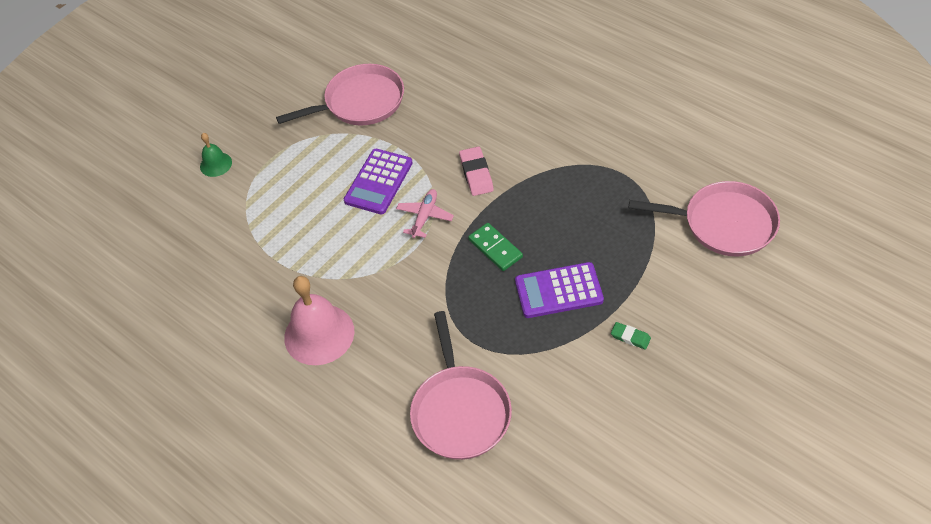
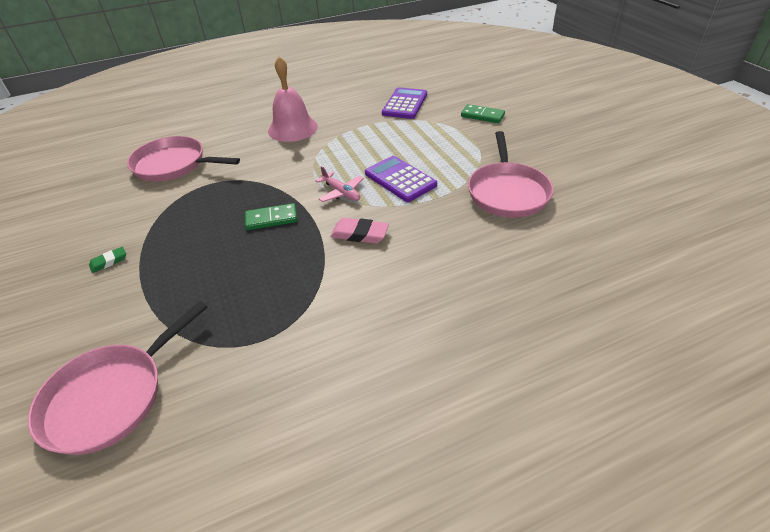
camera: 115 degrees right, 10 degrees down
(216, 164) = (482, 116): green bell -> green domino
(558, 291) = (195, 238): purple calculator -> purple calculator (405, 104)

